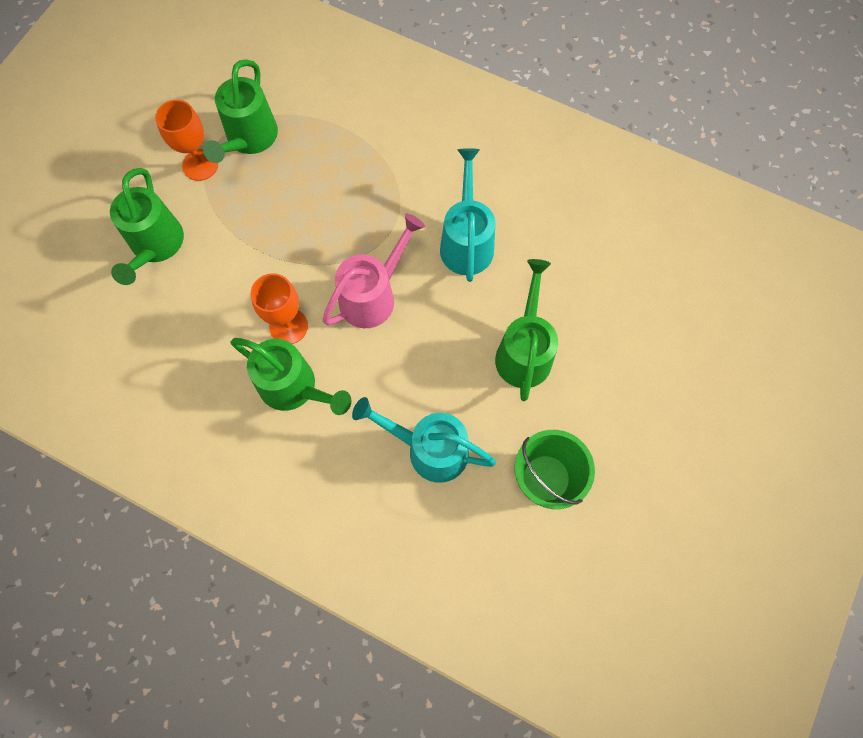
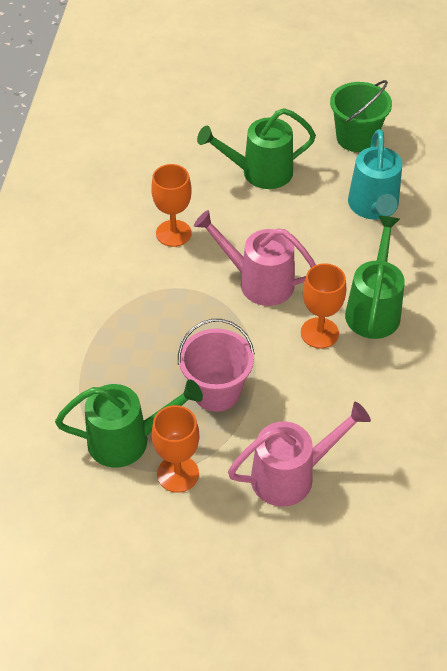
camera: 110 degrees left, 20 degrees down
(155, 247) = (292, 475): green watering can -> pink watering can
(265, 218) = (216, 391): none -> pink bucket
(466, 241) = (173, 233): turquoise watering can -> orange goblet

